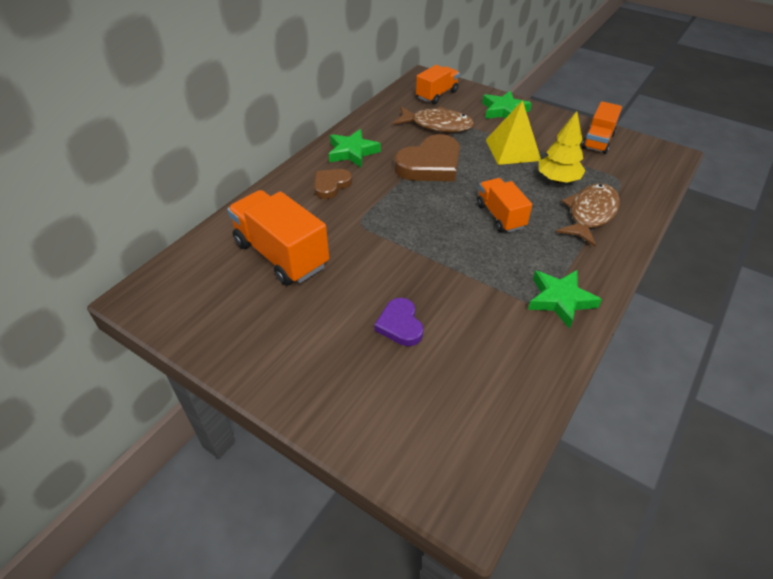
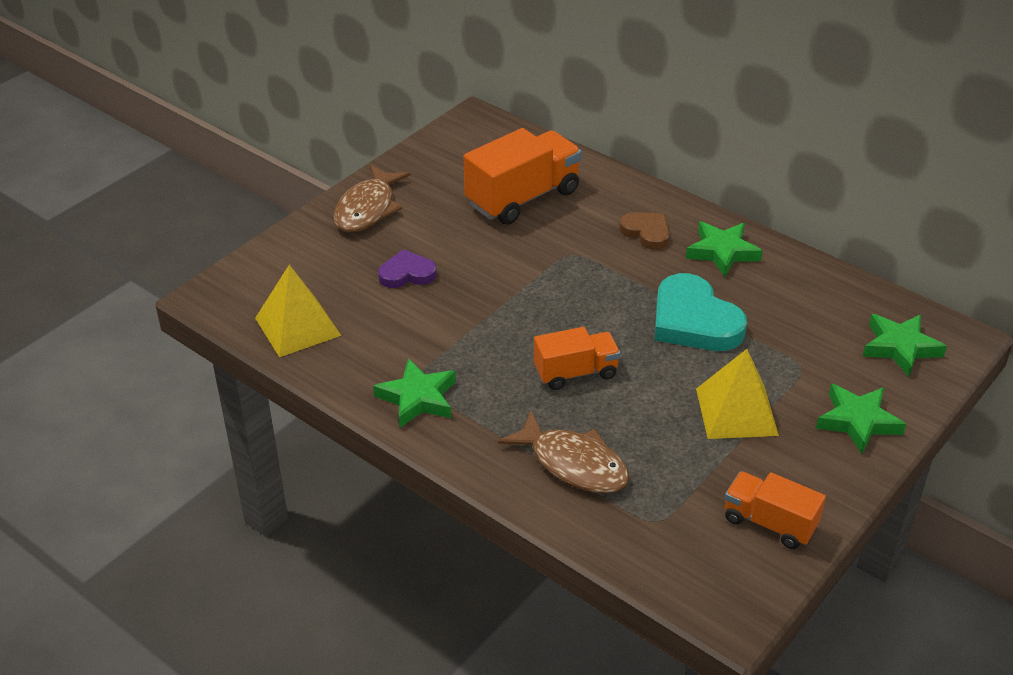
camera: 95 degrees right, 5 degrees down
(430, 164) = (694, 321): brown heart -> turquoise heart
(437, 95) = (900, 347): orange truck -> green star
(437, 125) = (802, 338): brown fish -> brown fish (368, 209)
(496, 402) = (298, 326): none -> yellow pyramid
(558, 180) = (657, 447): yellow tree -> none

